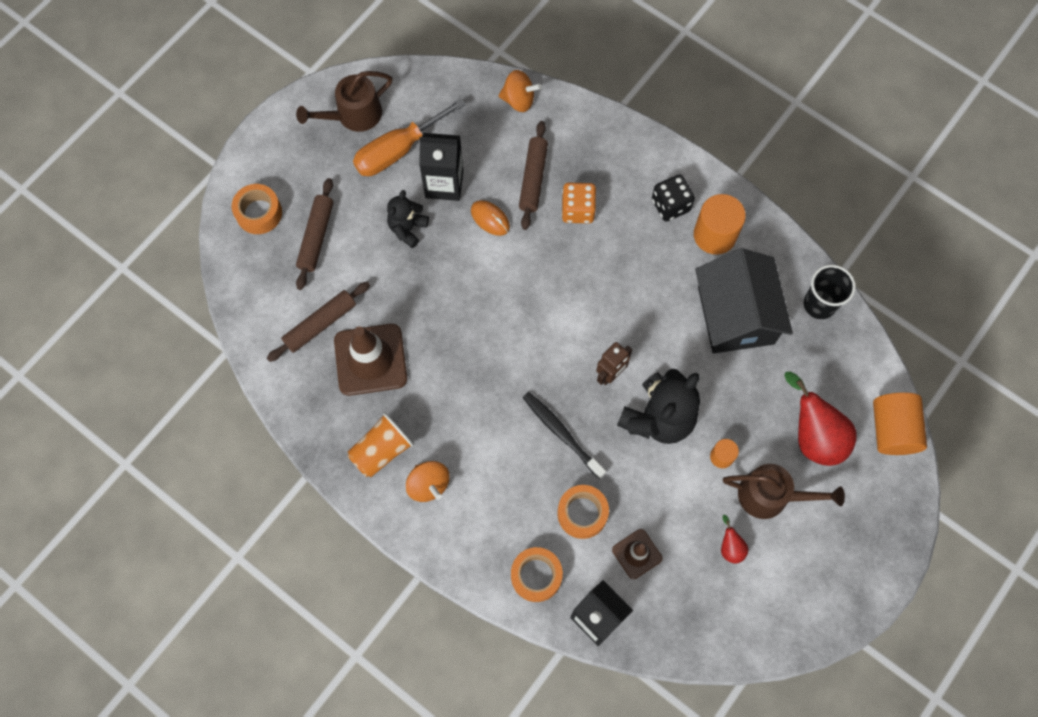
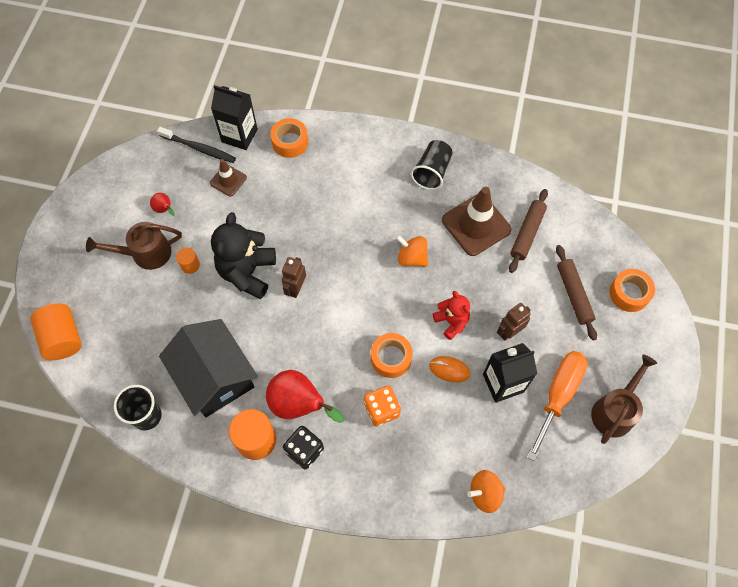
camera: 155 degrees right, 5 degrees down
(382, 451) = (432, 172): orange cup -> black cup
(407, 229) = (509, 332): black teddy bear -> brown robot
(428, 485) = (388, 165): orange spinning top -> orange spinning top (412, 258)
(460, 264) = (451, 322): none -> red teddy bear
(533, 178) = (433, 422): brown rolling pin -> none
(562, 434) = (313, 233): black toothbrush -> black toothbrush (199, 148)
(582, 513) = (276, 189): orange tape -> orange tape (391, 358)
(813, 436) = (124, 308): red pear -> red pear (299, 404)

